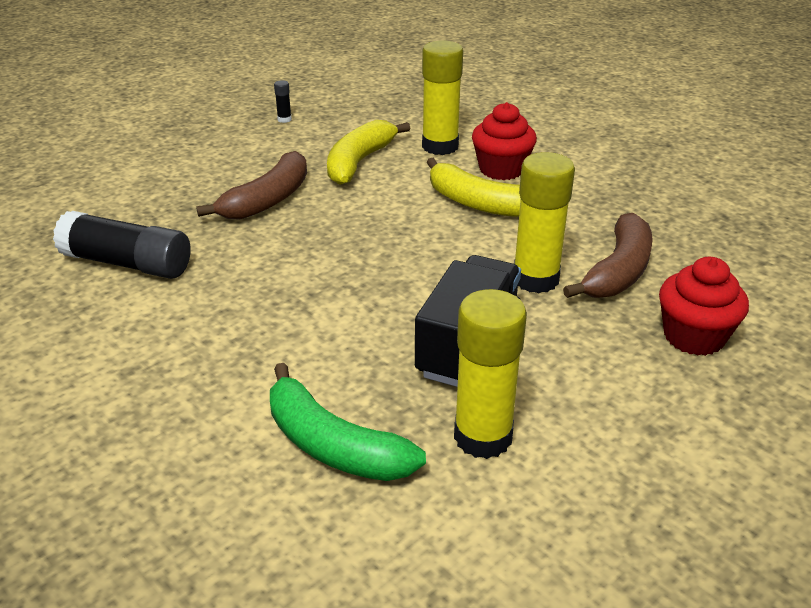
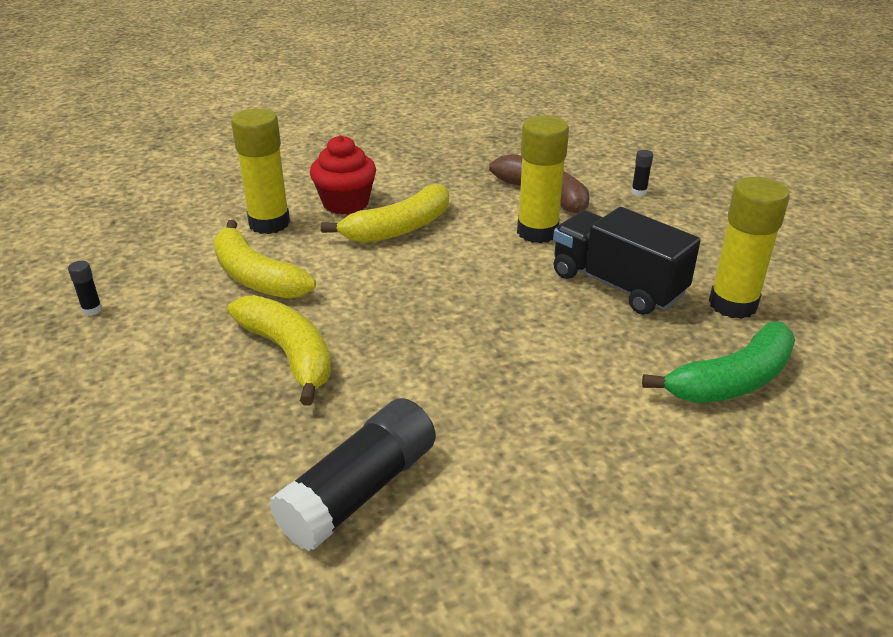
camera: 70 degrees left, 0 degrees up
(268, 200) = (289, 354): brown banana -> yellow banana
(693, 337) = (639, 192): red cupcake -> black glue stick

